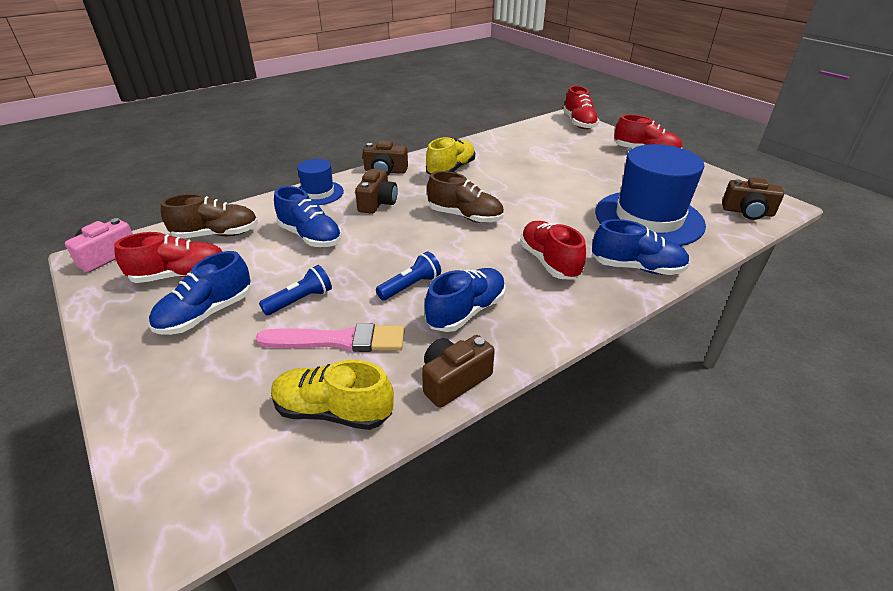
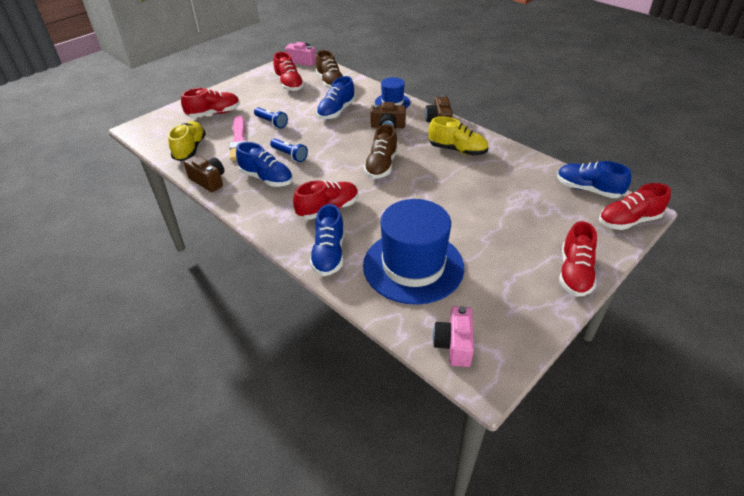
camera: 80 degrees right, 5 degrees up
(206, 314) = (258, 100): blue shoe -> blue shoe (588, 189)
(211, 376) = (214, 113): none -> red shoe
(747, 212) = (454, 344): brown camera -> pink camera

